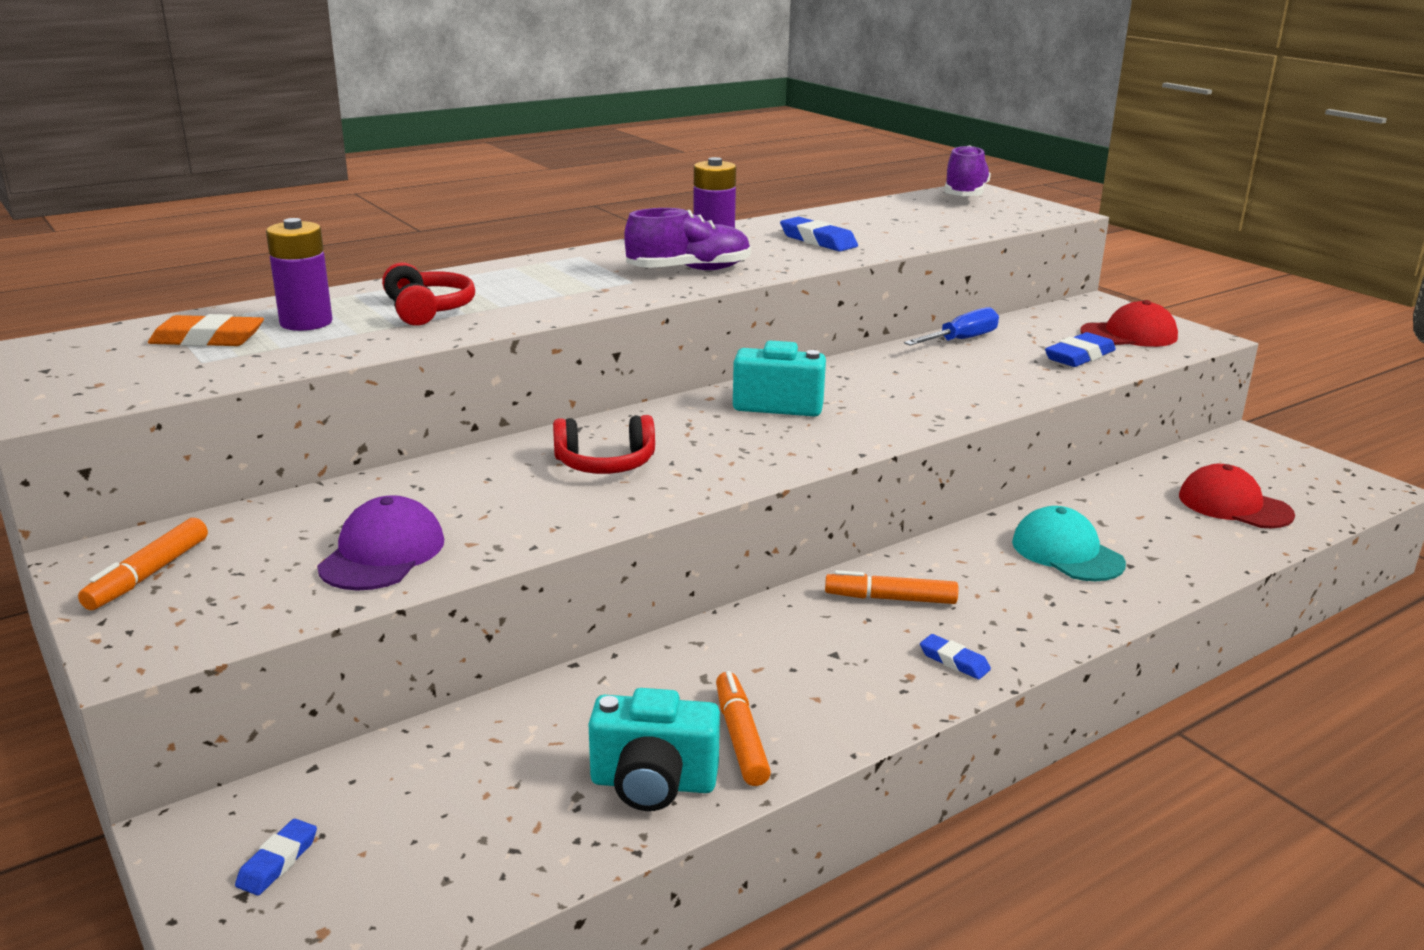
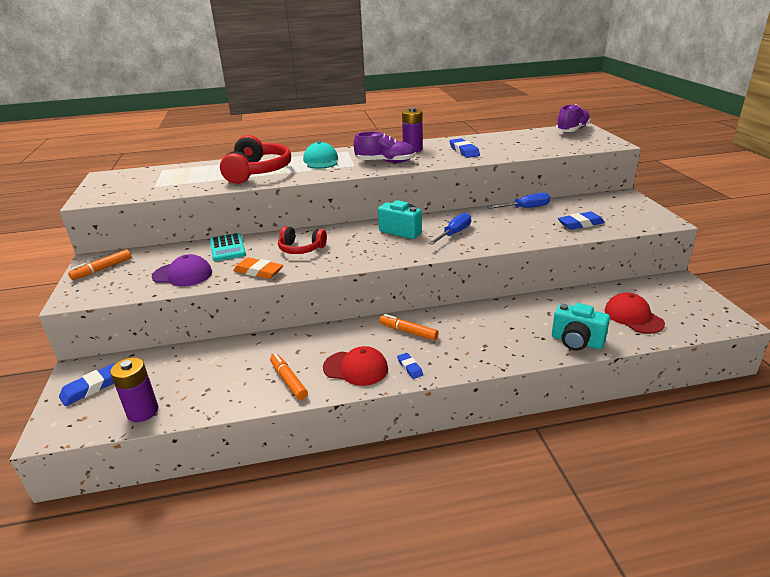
camera: 25 degrees right, 5 degrees up
(208, 339) = (167, 177): orange eraser -> orange eraser (258, 271)
(278, 861) = (92, 387): blue eraser -> blue eraser, size x1.68
(306, 323) = (208, 173): purple battery -> purple battery (143, 411)
(382, 553) = (182, 274): purple cap -> purple cap turned 60 degrees clockwise
(428, 310) = (257, 172): red headphones -> red headphones, size x1.70
(431, 484) = (227, 248): none -> turquoise calculator
(653, 784) = (238, 391): turquoise camera -> turquoise camera (576, 342)
(740, 737) = (288, 380): orange marker -> orange marker turned 45 degrees counterclockwise
(882, 397) = (454, 233): none -> blue screwdriver
(1067, 552) = (515, 325): turquoise cap -> turquoise cap (321, 161)
(1129, 335) = (622, 215): red cap -> red cap (356, 368)

